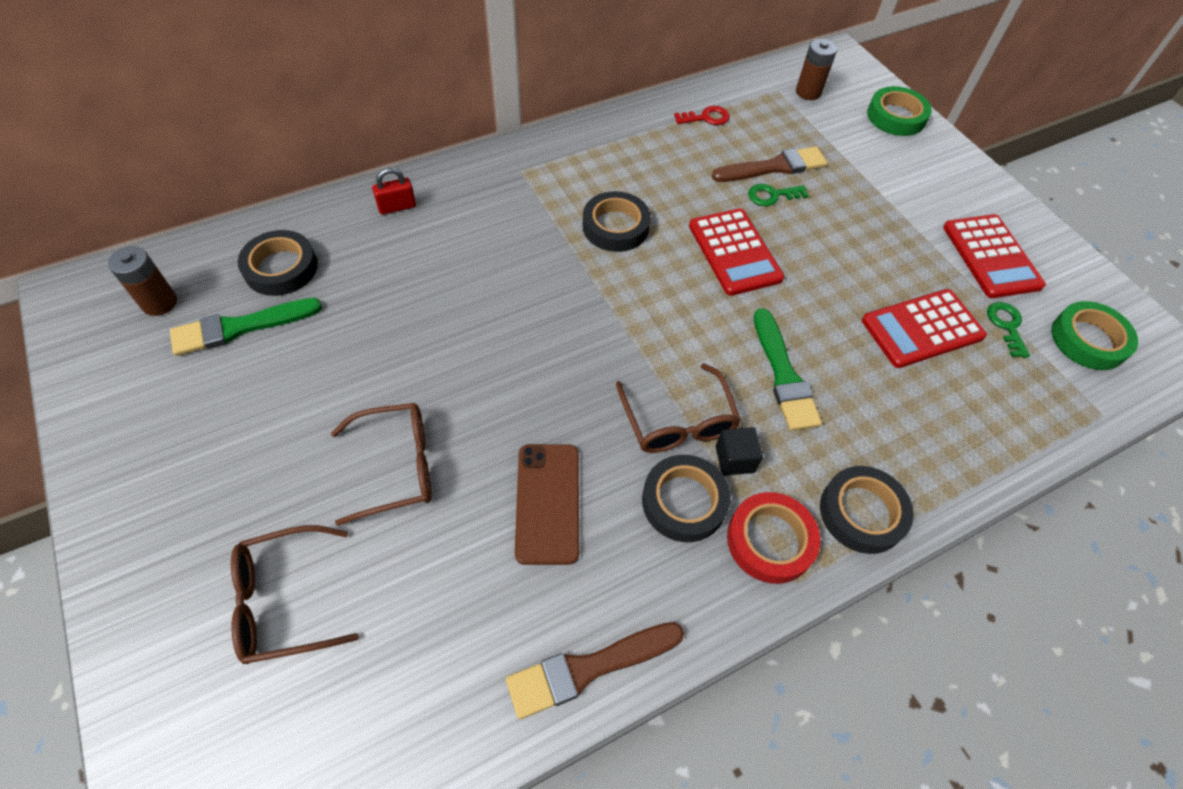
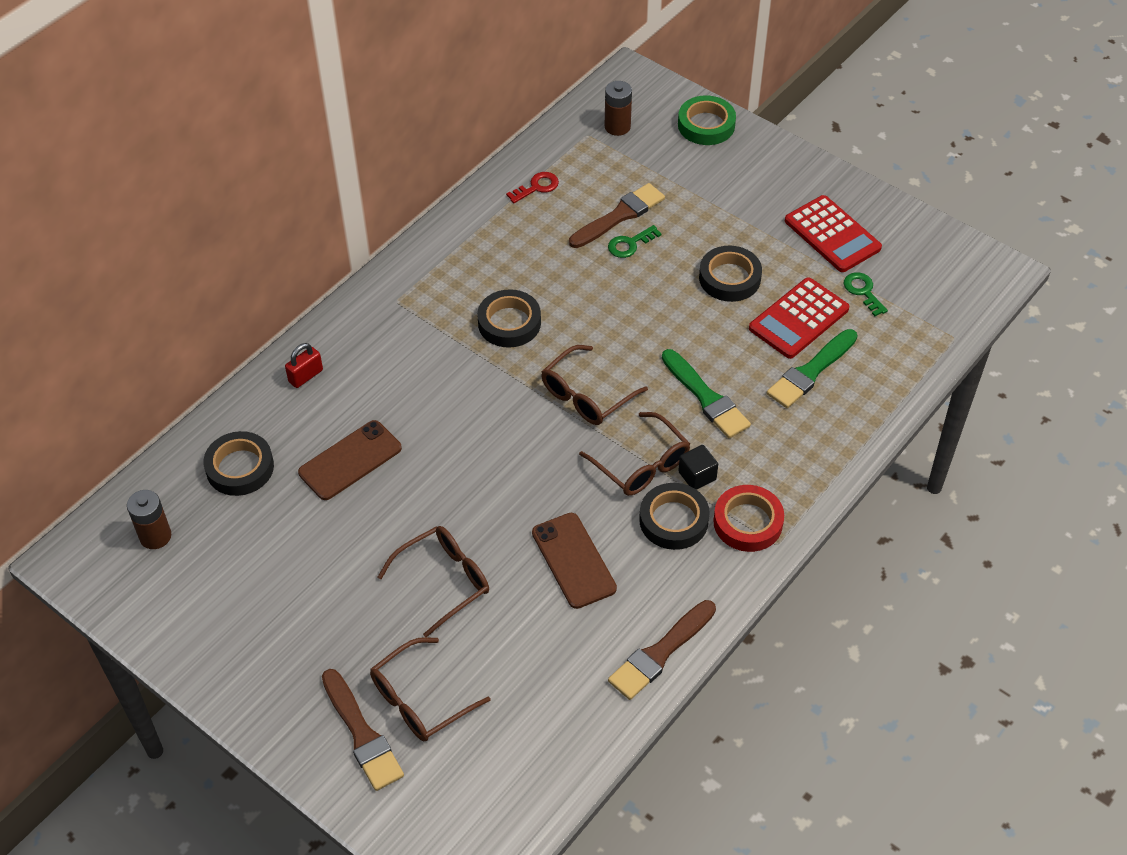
camera: 20 degrees left, 5 degrees down
(196, 615) = (362, 734): none -> brown brush
(240, 327) = (241, 529): green brush -> green brush (810, 372)
(385, 300) = (350, 460): none -> brown phone
(655, 325) = (586, 395): none -> brown glasses
(734, 252) = (621, 308): red calculator -> none
(862, 513) = (805, 477): black tape -> black tape (729, 278)
(1088, 340) = (928, 280): green tape -> none

